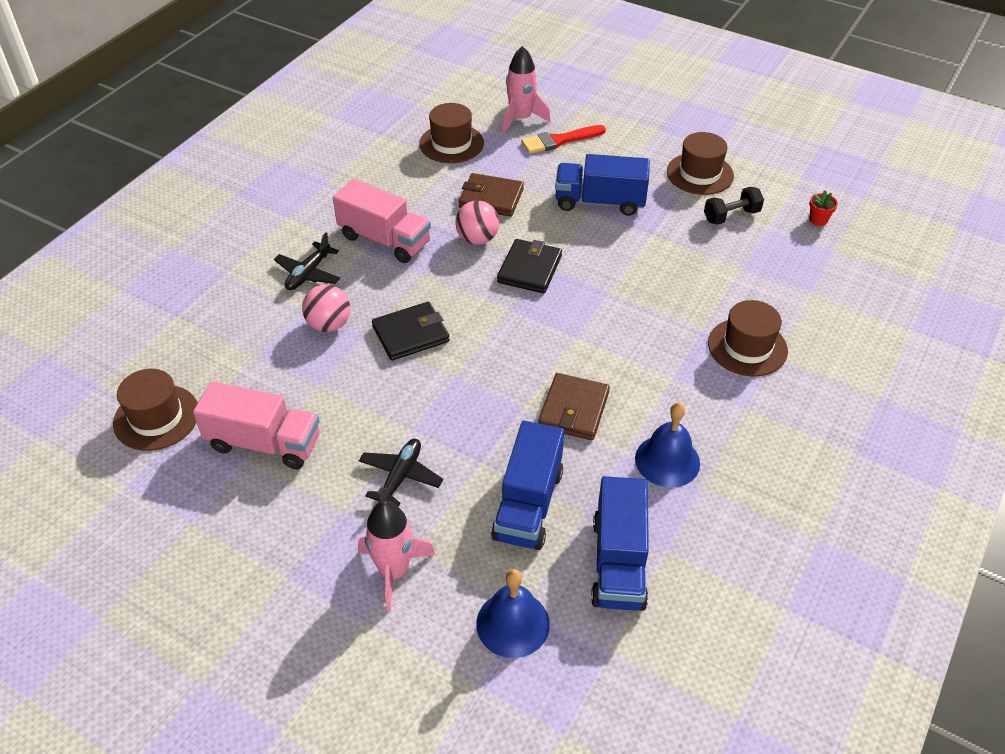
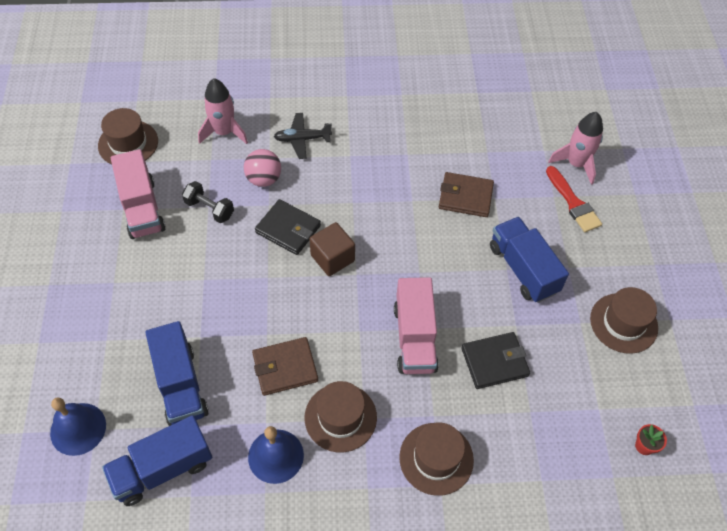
camera: 55 degrees right, 10 degrees up
(384, 240) = (368, 160): pink truck -> pink truck (414, 338)
(394, 571) = (83, 337): pink rocket -> pink rocket (224, 132)
(400, 476) = (159, 297): black plane -> none
(451, 143) = (505, 138): brown hat -> brown hat (340, 417)
(476, 317) = (332, 258): none -> brown cube
(477, 239) = (413, 213): pink ball -> none
(491, 198) = (465, 197): brown wallet -> brown wallet turned 60 degrees counterclockwise
(528, 504) = (180, 385): blue truck -> blue truck turned 90 degrees counterclockwise
(529, 269) = (408, 263): black wallet -> black wallet (494, 362)
(559, 140) = (573, 203): red brush -> red brush turned 150 degrees counterclockwise
(731, 216) = (588, 373): black dumbbell -> black dumbbell (209, 209)

